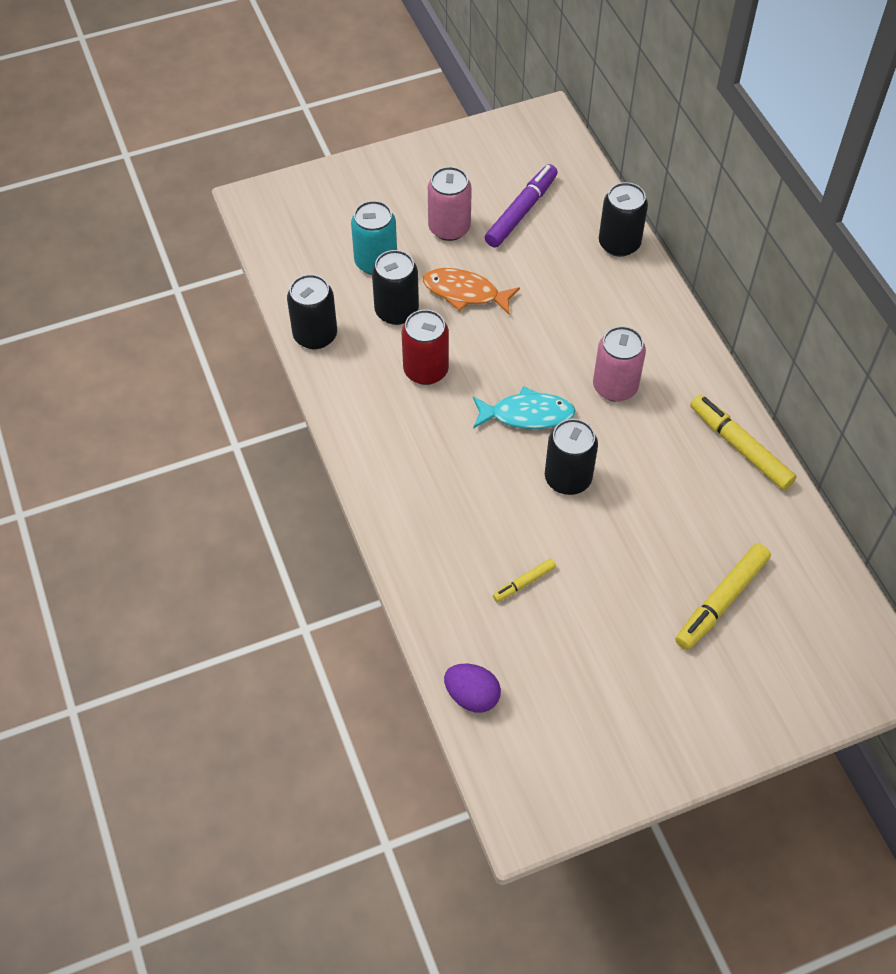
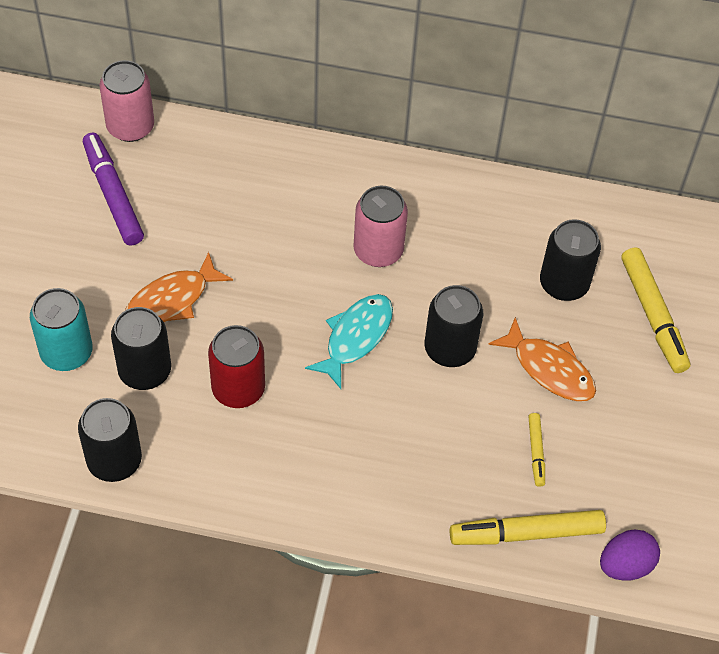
camera: 60 degrees left, 0 degrees up
(449, 228) = (79, 265): pink can -> pink can (130, 127)
(606, 553) = (549, 369): none -> orange fish
(619, 244) = (220, 145): black can -> black can (564, 284)
(740, 447) = (511, 202): yellow marker -> yellow marker (526, 533)

